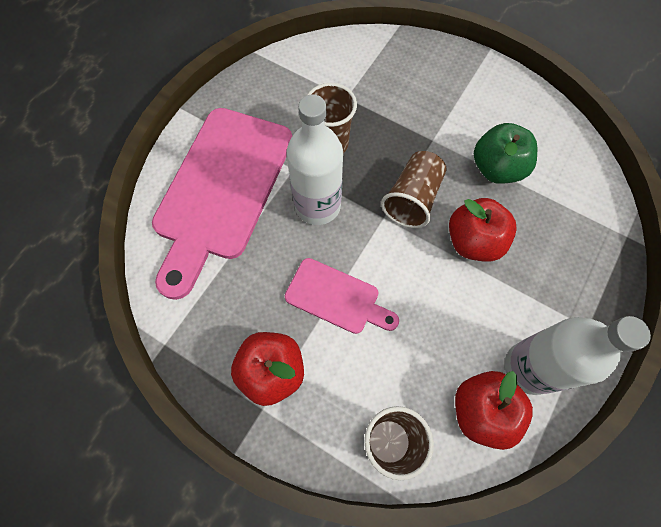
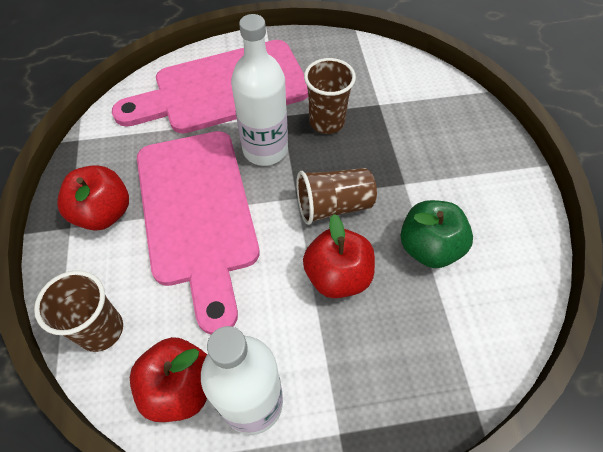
camera: 50 degrees right, 10 degrees down
(336, 297) = (197, 213): pink cutting board -> pink cutting board, size x1.98

